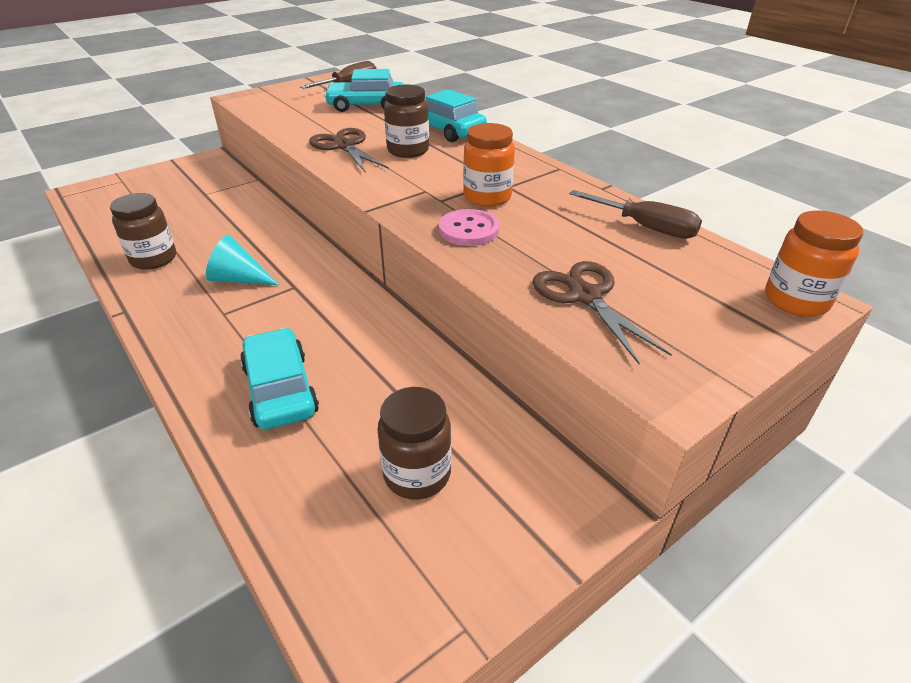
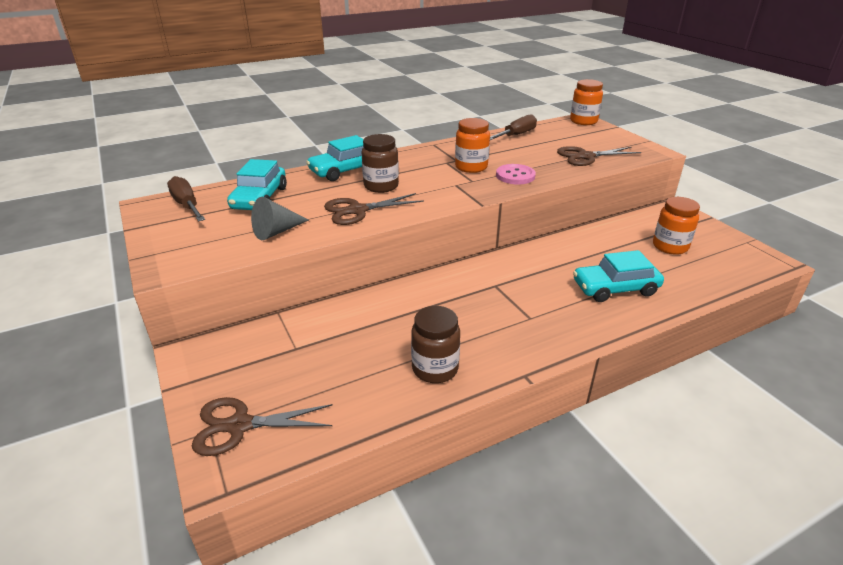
camera: 80 degrees left, 5 degrees down
(121, 189) = (239, 426): none -> brown scissors
(238, 279) = (480, 313): turquoise cone -> none
(299, 121) = (277, 231): none -> grey cone
(417, 474) = (670, 246): brown jar -> orange jar

